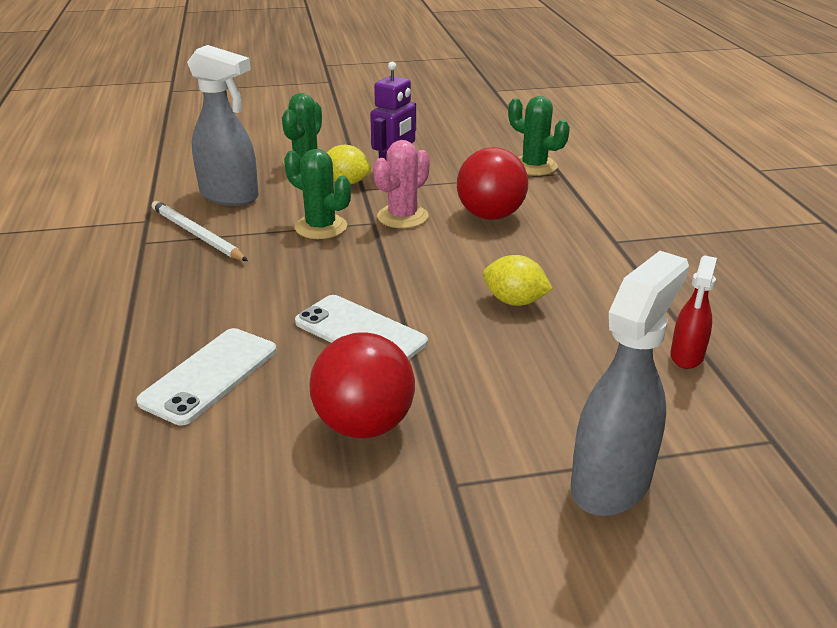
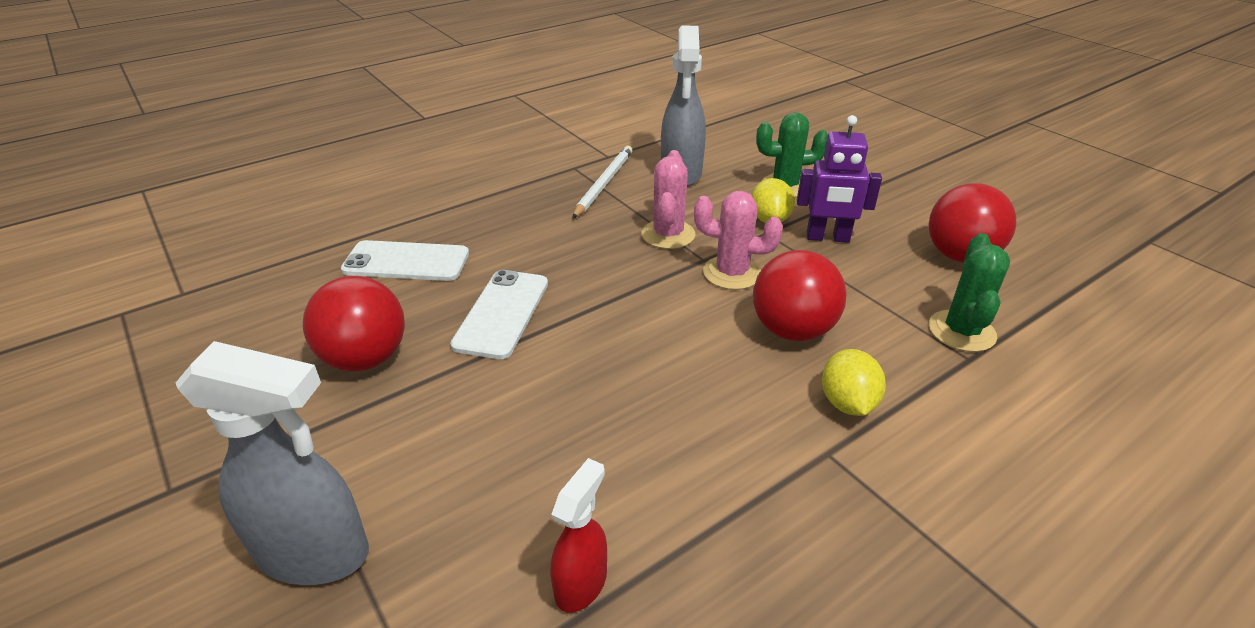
camera: 65 degrees right, 5 degrees up
(321, 227) = (668, 234): green cactus -> pink cactus
(459, 140) = (960, 256): none -> red ball
(514, 301) = (616, 397): yellow lemon -> yellow lemon (847, 403)
(686, 356) = (581, 583): red spray bottle -> red spray bottle turned 120 degrees clockwise

